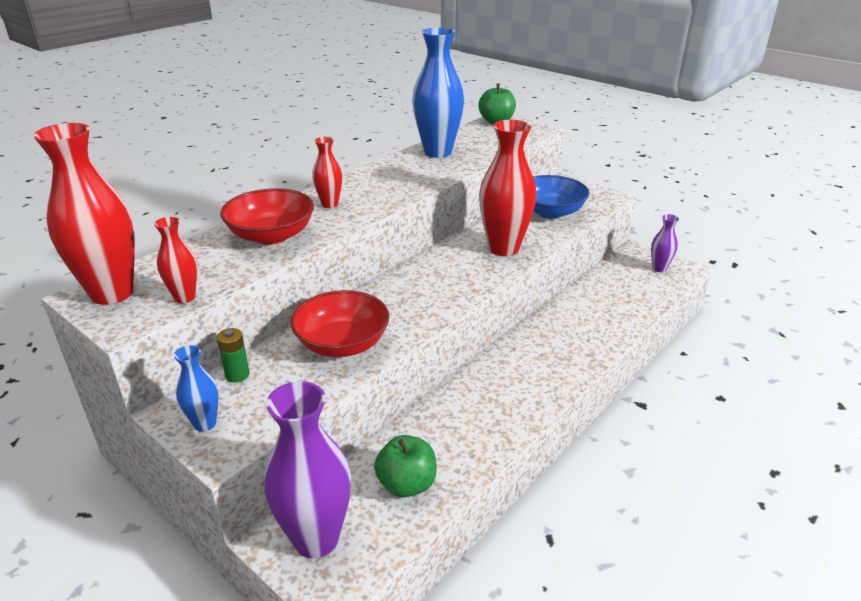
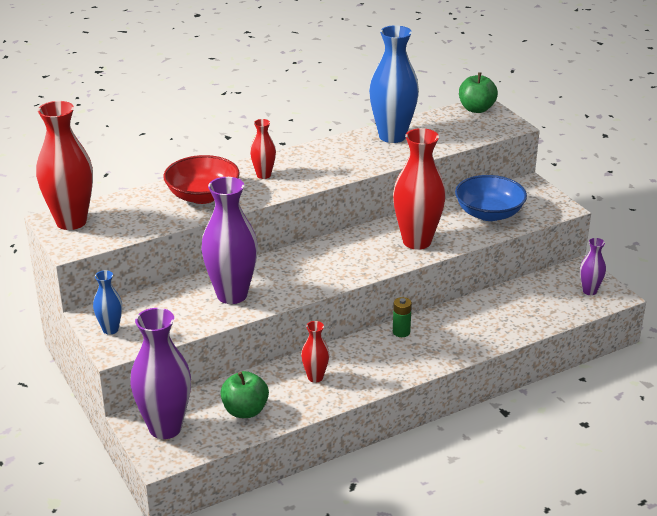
camera: 20 degrees right, 0 degrees up
(185, 297) = (119, 235): red vase -> red vase (315, 377)
(237, 375) = (145, 301): green battery -> green battery (401, 332)
(342, 343) = (232, 295): red bowl -> purple vase

